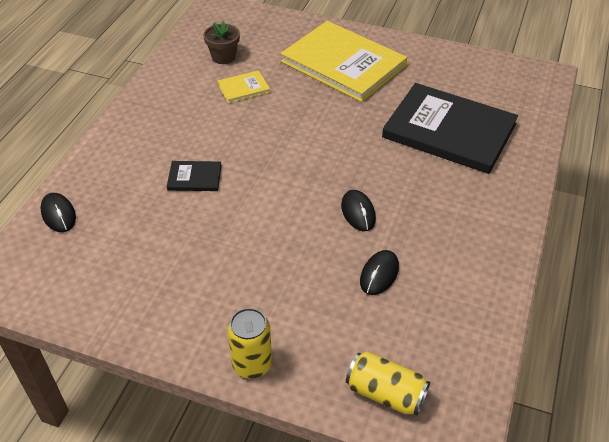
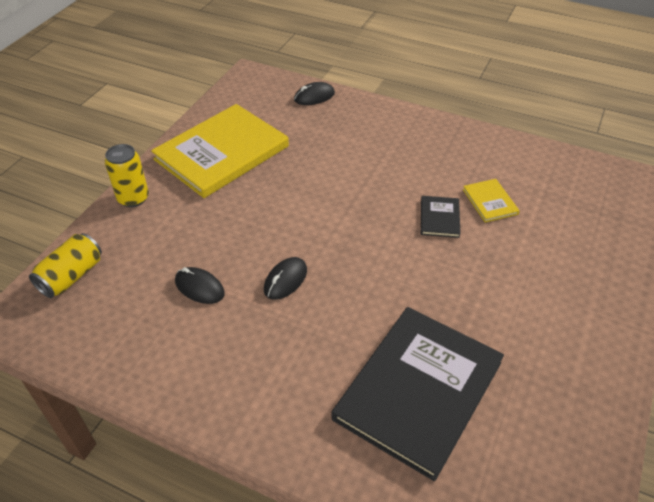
camera: 95 degrees right, 0 degrees up
(194, 177) = (349, 167): black book -> black book (439, 218)
(223, 57) = (546, 187): brown flower pot -> none
(343, 64) = (552, 293): yellow book -> yellow book (222, 153)
(358, 212) = (285, 280): black mouse -> black mouse turned 45 degrees counterclockwise

